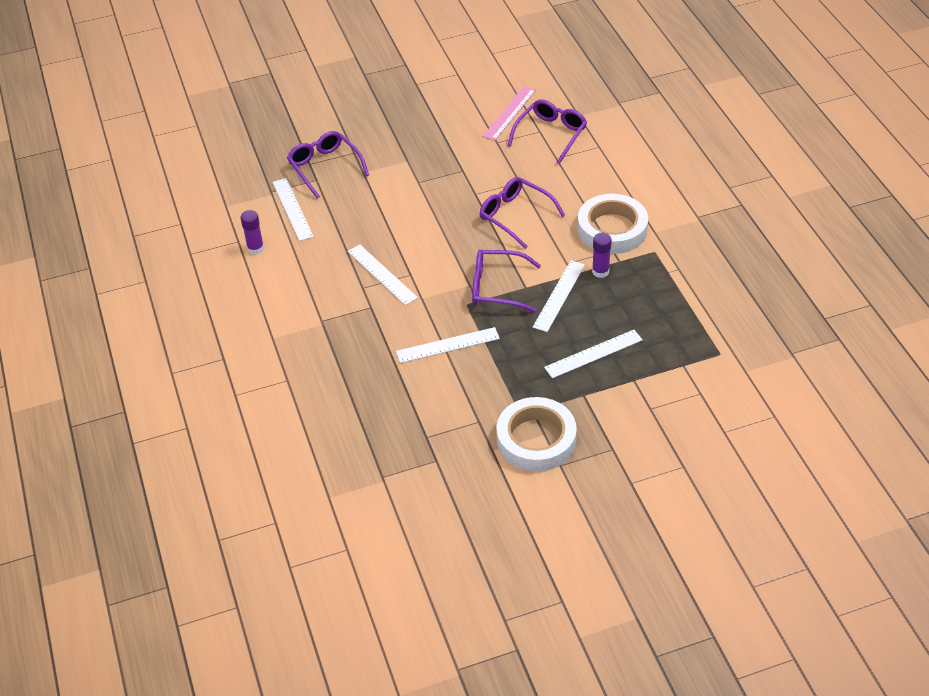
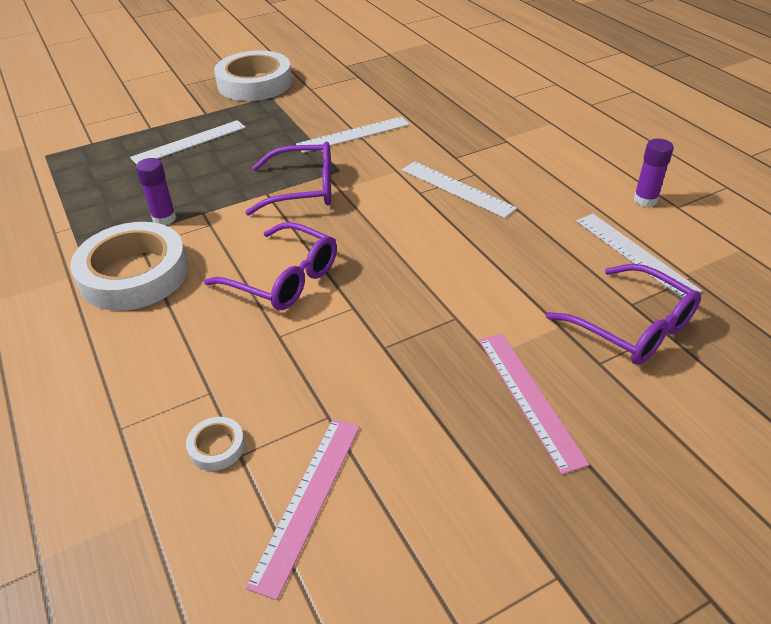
camera: 170 degrees right, 5 degrees down
(397, 140) = (529, 398): none -> pink ruler
(550, 135) = (217, 447): purple glasses -> white tape
(559, 295) = (223, 188): white ruler -> none

